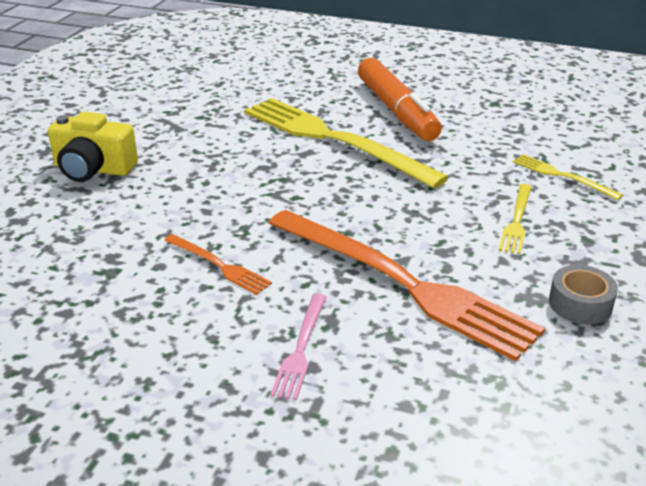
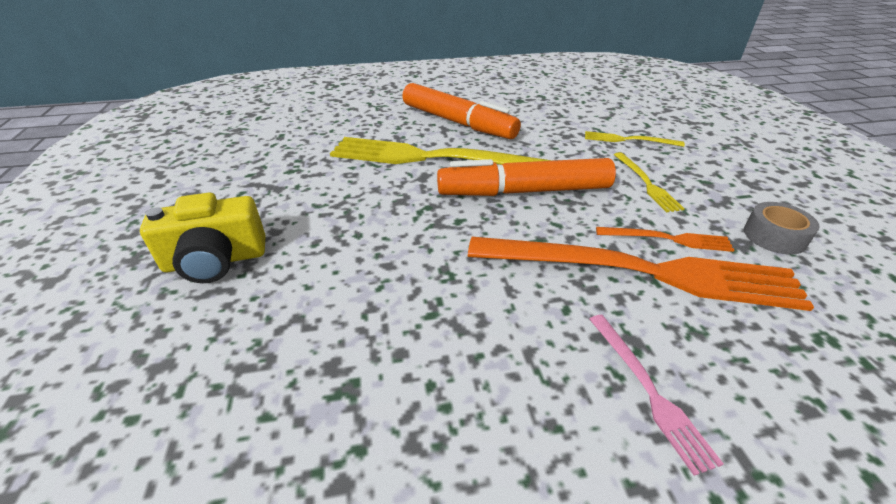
camera: 30 degrees left, 5 degrees up
(219, 265) = (463, 324): orange fork -> orange fork (667, 239)
(382, 191) = (524, 191): none -> orange marker

